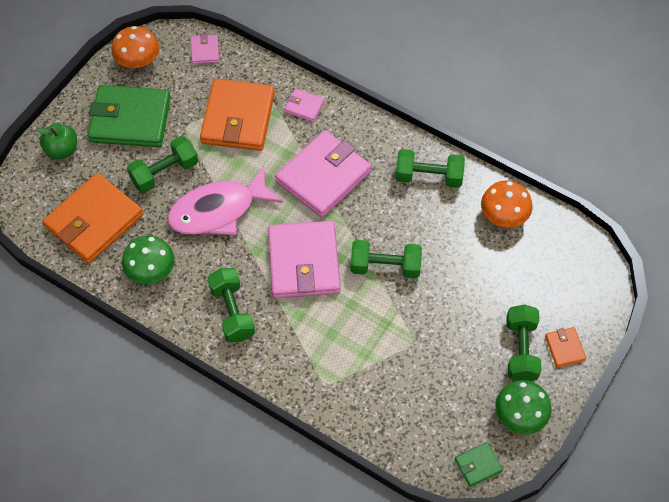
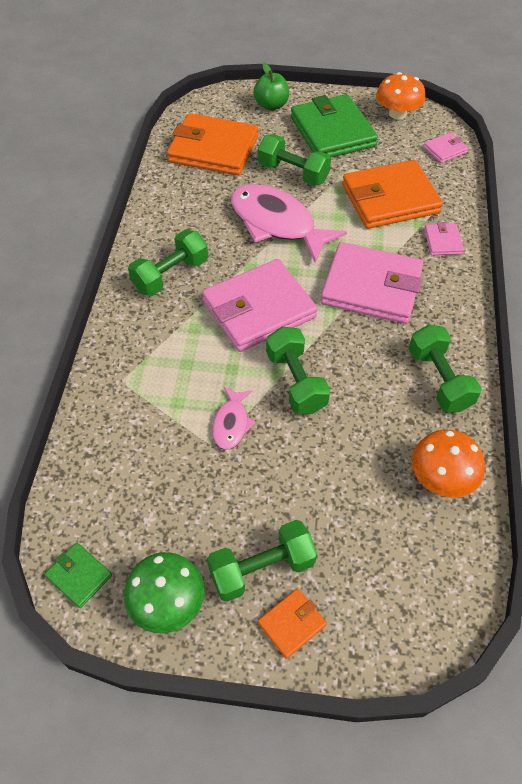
camera: 65 degrees right, 5 degrees down
(151, 270) = (184, 202): green mushroom -> none
(401, 324) = (231, 423): none -> pink fish

